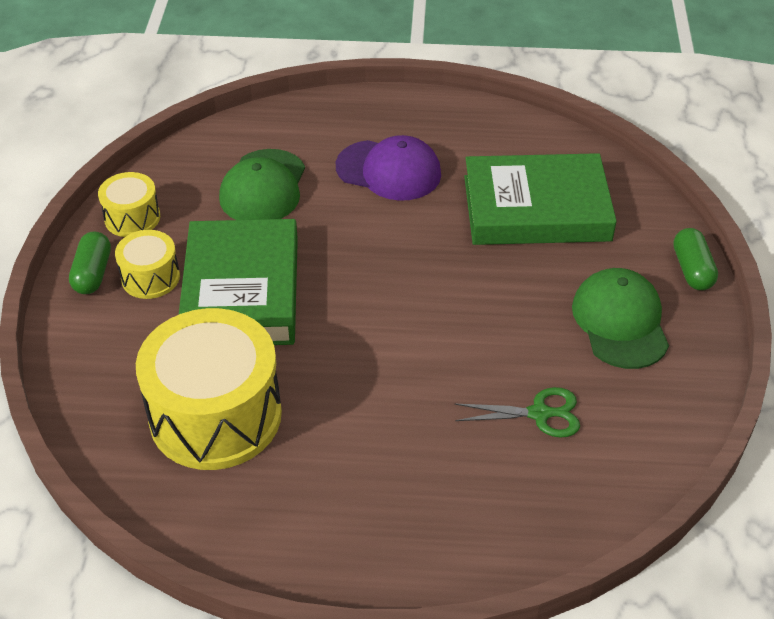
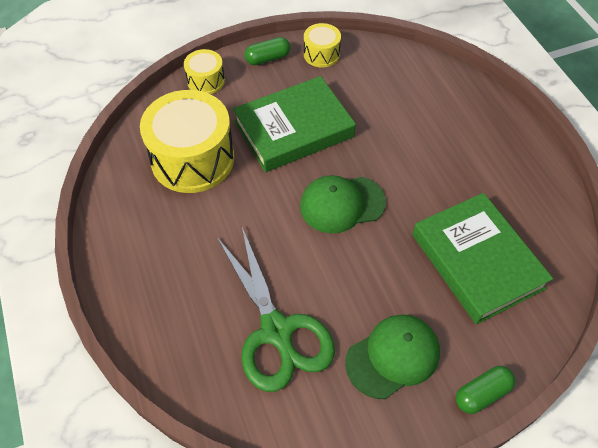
camera: 65 degrees right, 10 degrees up
(150, 277) = (279, 84): yellow drum -> yellow drum (206, 81)
(263, 187) = (389, 101): green cap -> green cap (342, 204)
(389, 170) = (452, 159): purple cap -> none
(539, 414) = (276, 331): green scissors -> green scissors, size x2.01

